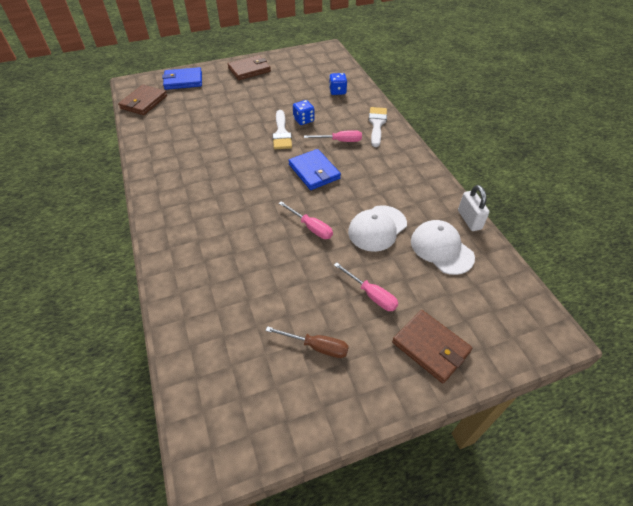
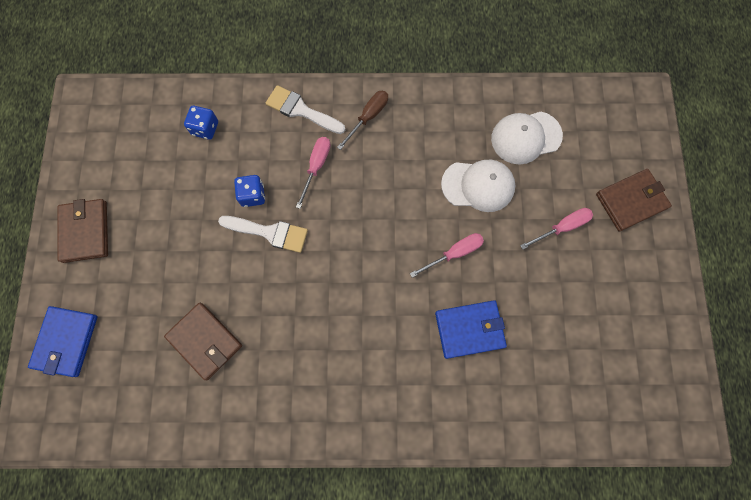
camera: 70 degrees left, 25 degrees up
(144, 102) = (100, 415): brown wallet -> brown wallet (205, 341)
(314, 172) = (363, 218): blue wallet -> blue wallet (469, 329)
(316, 346) = (605, 299): brown screwdriver -> brown screwdriver (368, 117)
(377, 228) = (478, 186): white cap -> white cap turned 60 degrees counterclockwise
(469, 220) = (496, 92): white padlock -> none

